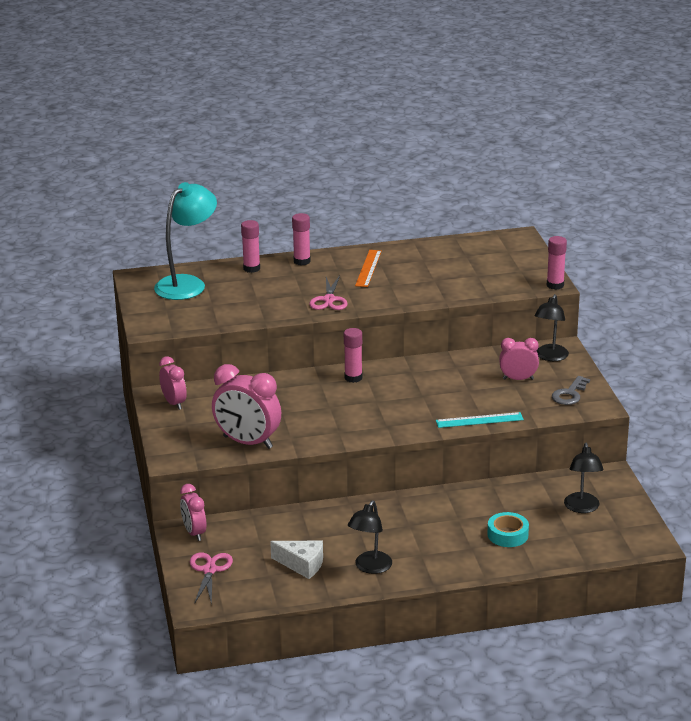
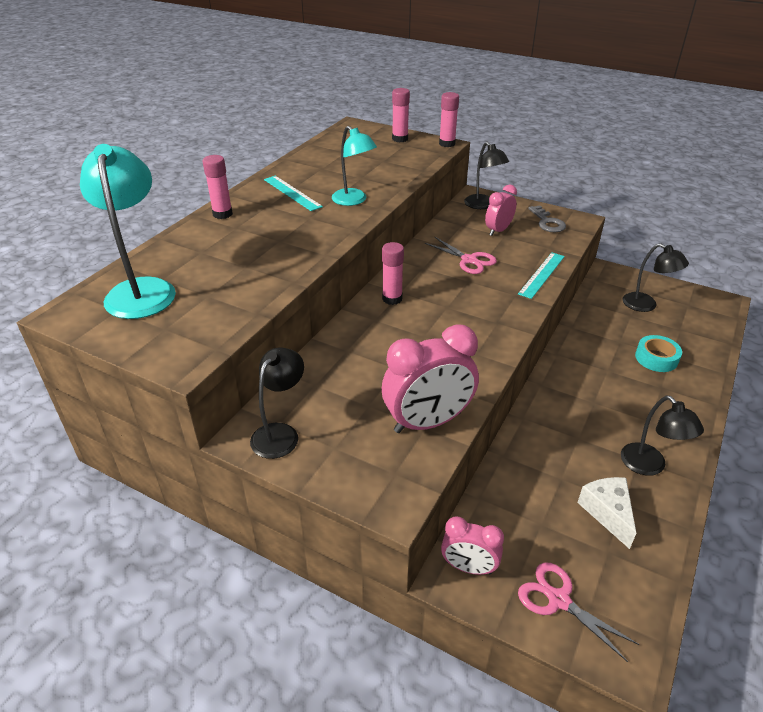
camera: 50 degrees left, 10 degrees up
(174, 403) = (280, 433): pink clock -> black lamp
(251, 268) = (185, 242): pink glue stick -> pink glue stick (400, 139)
(302, 565) = (607, 513): white cheese -> white cheese turned 75 degrees counterclockwise
(329, 300) = (313, 233): pink scissors -> pink scissors (469, 260)
(368, 268) = (292, 193): orange ruler -> turquoise ruler
(395, 293) = (354, 200): none -> turquoise lamp

